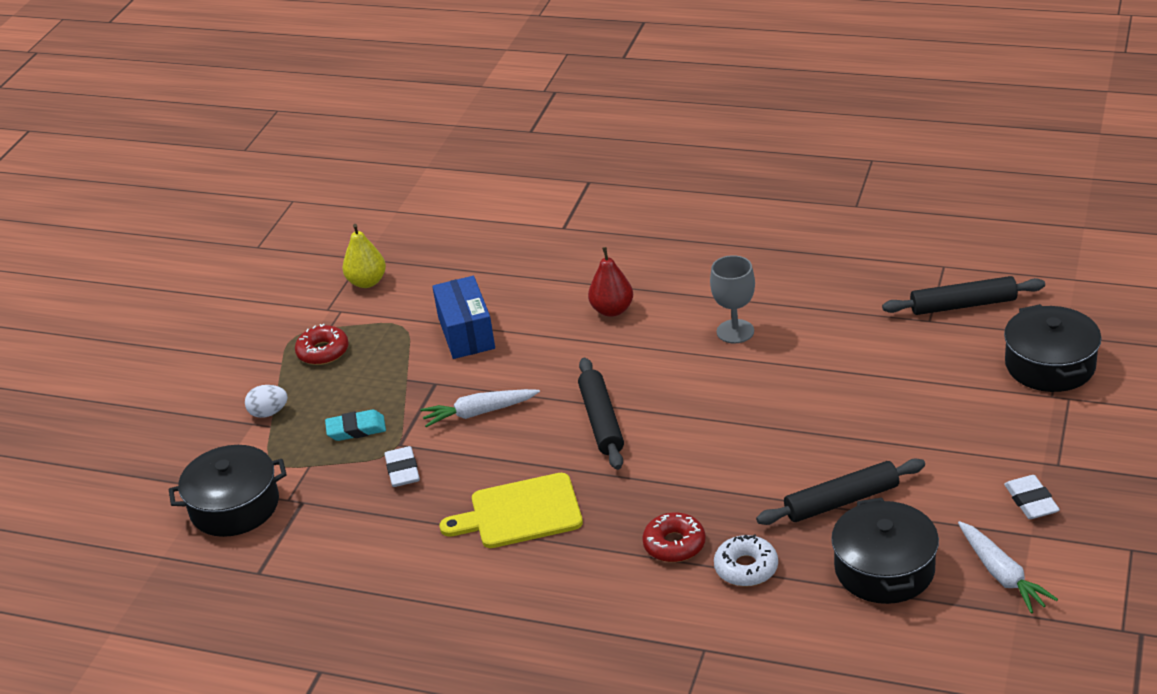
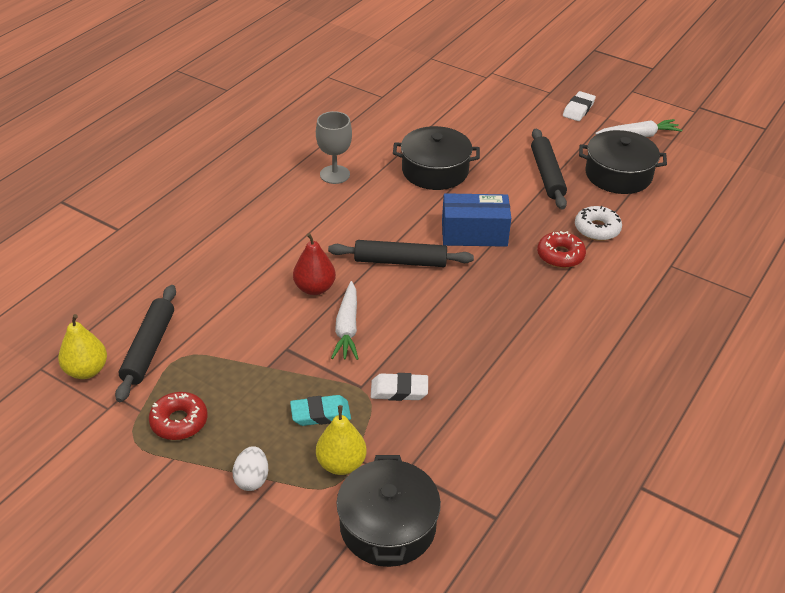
camera: 80 degrees left, 5 degrees up
(299, 459) = (341, 464): none -> yellow pear
(356, 429) = (320, 414): turquoise eraser -> turquoise eraser turned 75 degrees clockwise
(466, 333) = (226, 316): blue box -> blue box (474, 234)
(520, 512) = (489, 327): yellow cutting board -> none
(612, 310) = (260, 226): red pear -> red pear (314, 288)
(963, 305) = (375, 81): black rolling pin -> black rolling pin (148, 348)
(1031, 501) = (578, 109): white eraser -> white eraser turned 60 degrees counterclockwise
(1050, 365) = (457, 69): black pot -> black pot (435, 171)

